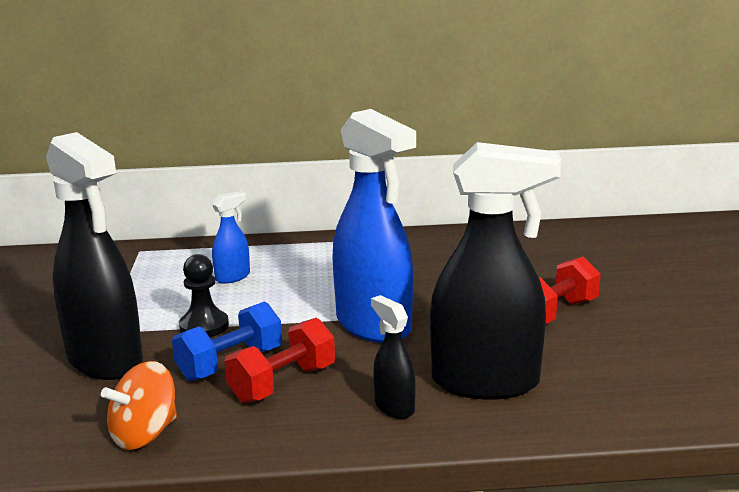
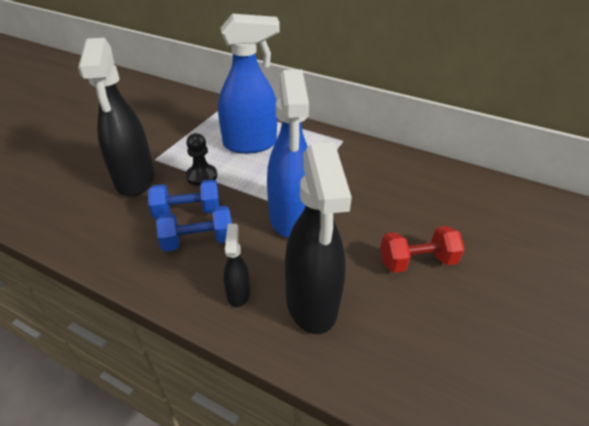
camera: 30 degrees right, 20 degrees up
(144, 434) = (101, 243): orange spinning top -> none
(233, 277) = (250, 144): blue spray bottle -> blue spray bottle, size x2.19
(283, 384) = (198, 241): red dumbbell -> blue dumbbell
(486, 382) = (312, 302): black spray bottle -> black spray bottle turned 45 degrees clockwise

